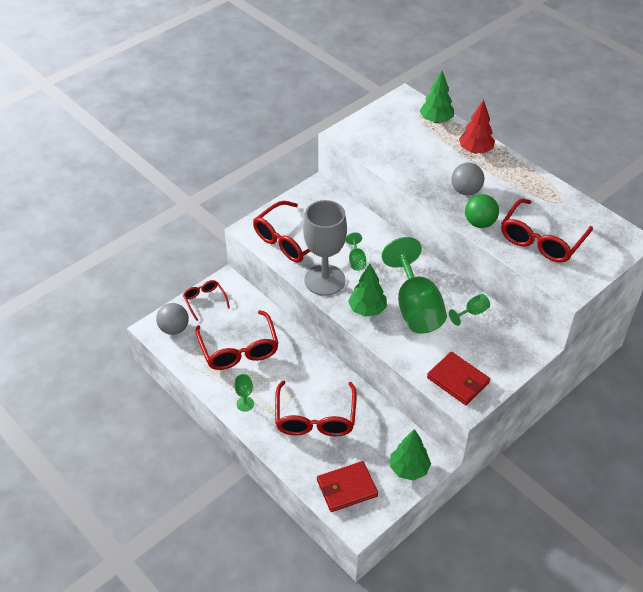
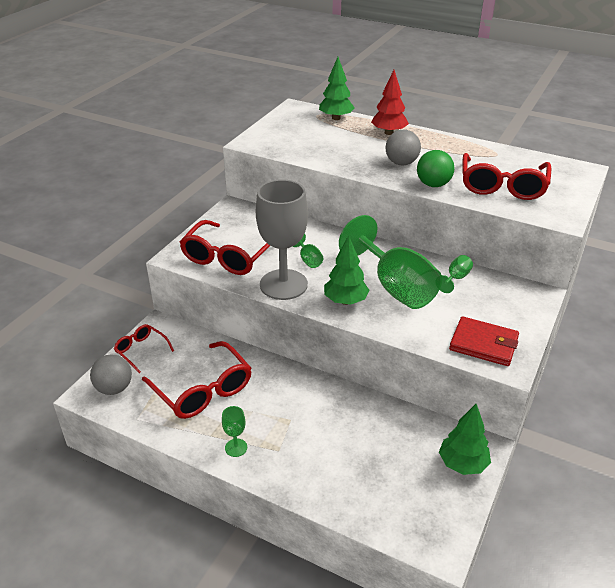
camera: 20 degrees left, 10 degrees down
(315, 418) = (327, 440): red glasses -> none
(347, 488) = (405, 509): red wallet -> none

